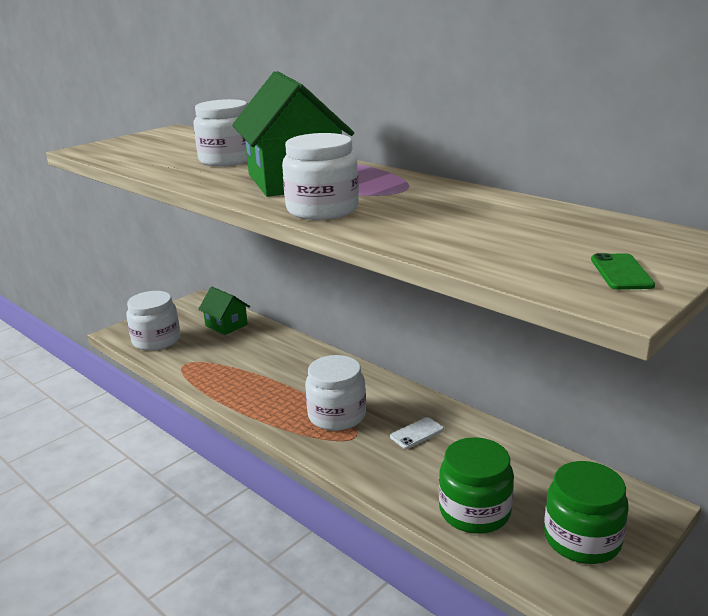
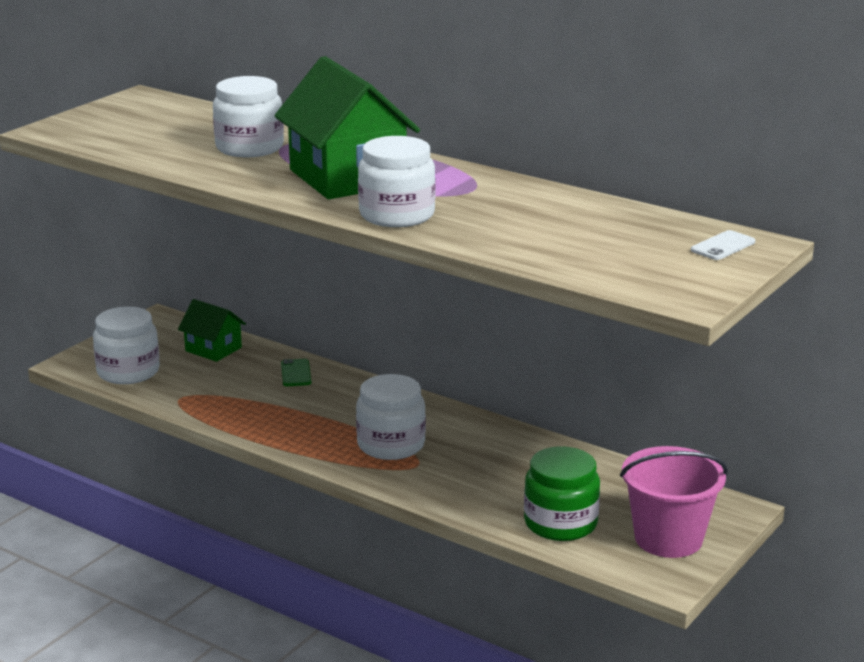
camera: 10 degrees left, 0 degrees up
(417, 433) = (487, 457): white phone -> white phone (723, 246)
(582, 539) = (668, 538): green jar -> pink bucket
(621, 272) = (691, 275): green phone -> green phone (296, 373)

